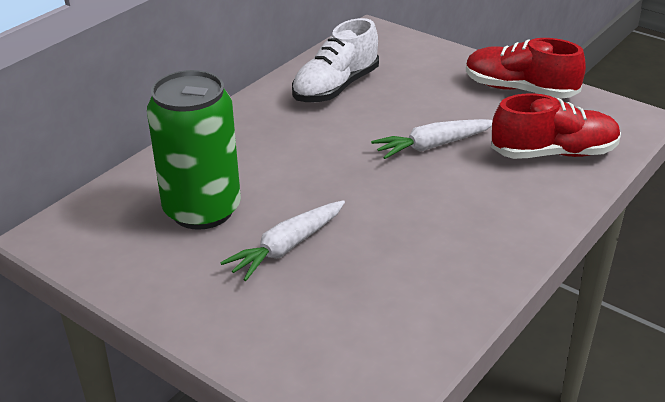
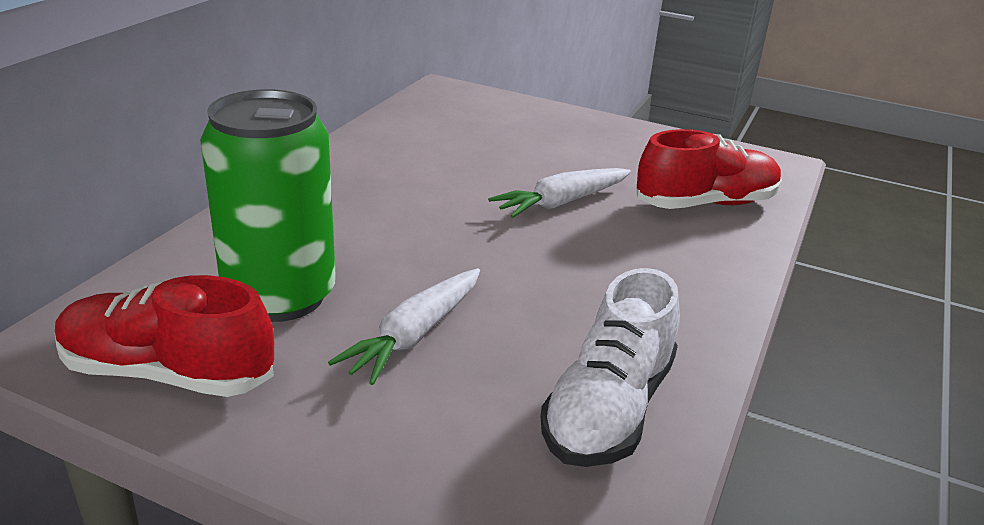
camera: 15 degrees left, 5 degrees down
(335, 87) = (418, 146): white shoe -> white shoe (608, 409)
(519, 90) = (636, 141): red shoe -> red shoe (167, 373)

